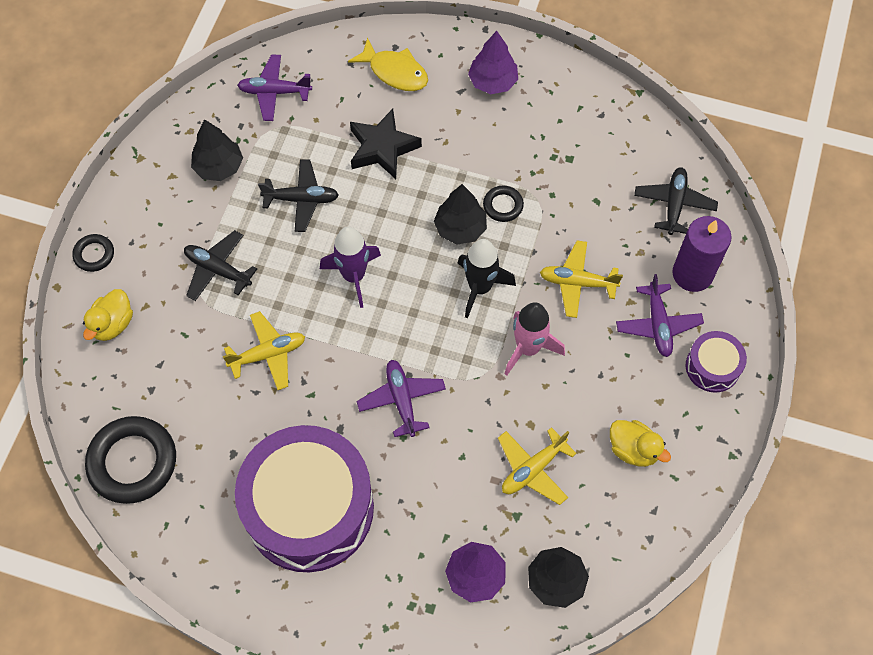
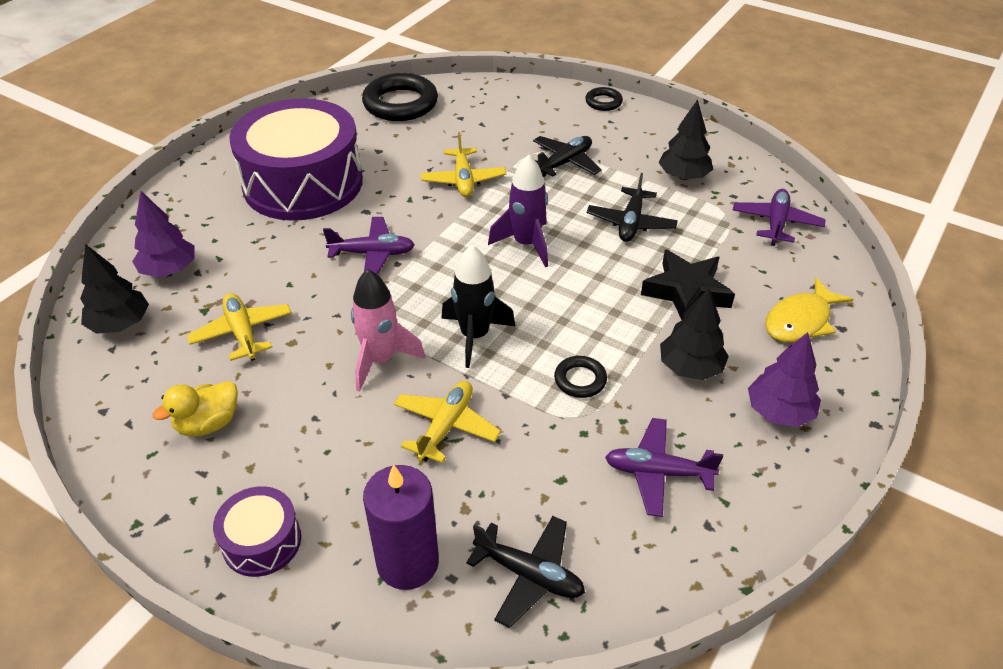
camera: 105 degrees right, 20 degrees down
(113, 324) = (531, 105): yellow duck -> none
(460, 228) = (559, 335): black tree -> black tree (690, 367)
(658, 324) = (351, 496): purple plane -> purple plane (657, 472)

